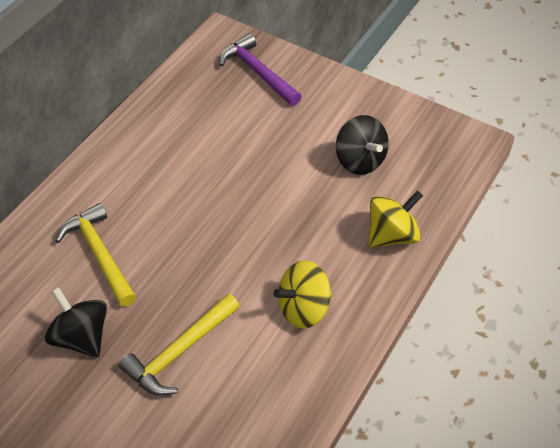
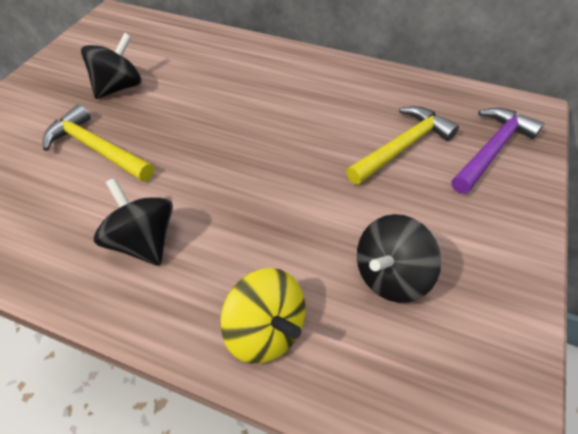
camera: 80 degrees right, 0 degrees up
(100, 254) = (206, 81): yellow hammer -> yellow hammer (402, 147)
(303, 308) = (144, 241): yellow spinning top -> black spinning top

